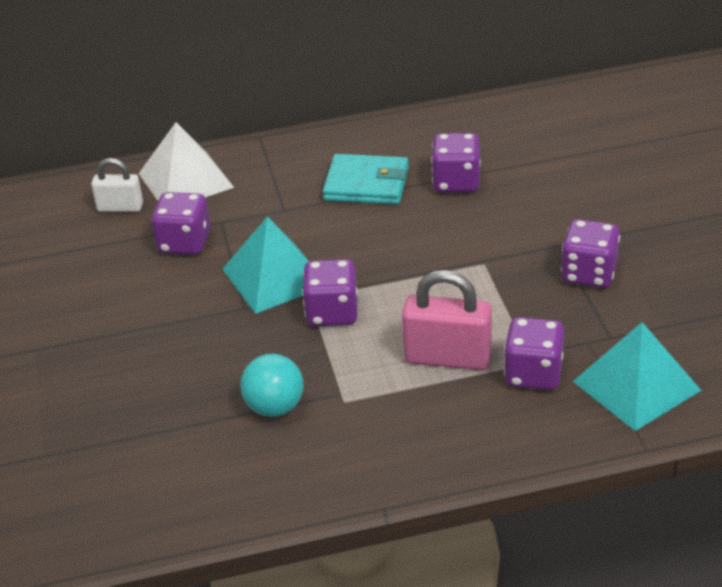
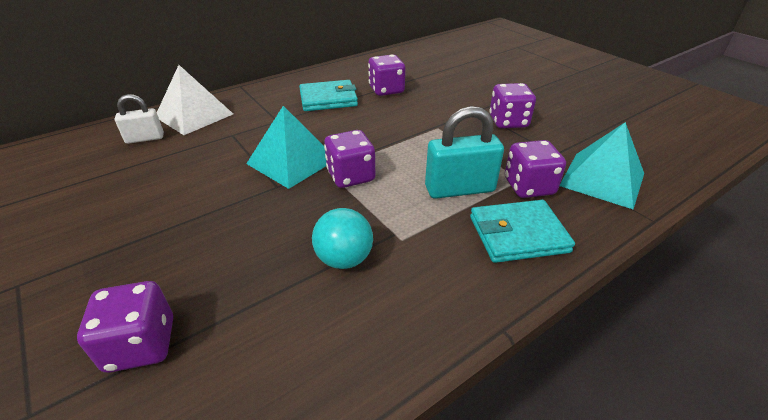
camera: 25 degrees left, 0 degrees up
(184, 243) = (207, 152): purple dice -> purple dice (141, 344)
(448, 358) = (459, 189): pink padlock -> turquoise padlock
(472, 426) = (518, 234): none -> turquoise wallet

